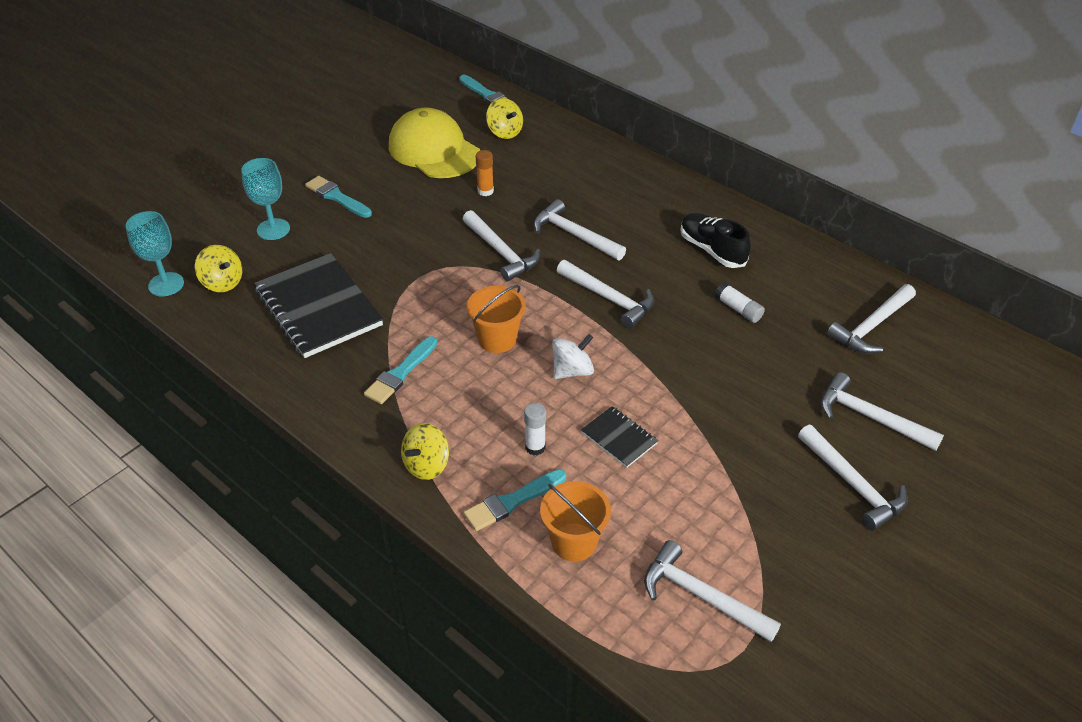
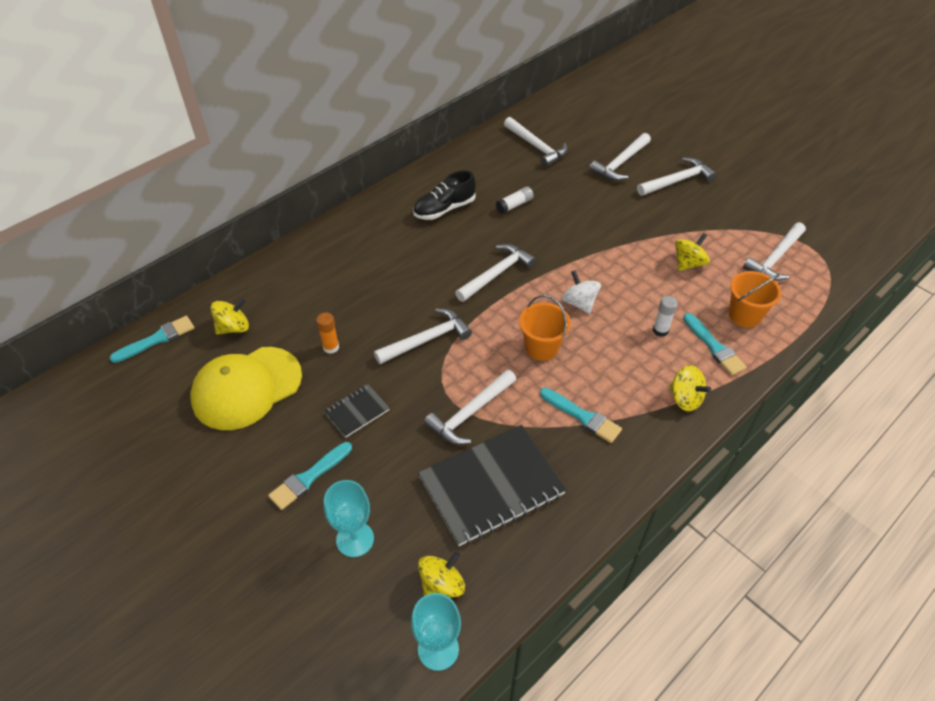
camera: 85 degrees left, 5 degrees up
(574, 235) = (410, 288): white hammer -> white hammer (469, 413)
(619, 438) = (647, 283): black notebook -> black notebook (357, 411)
(667, 485) = (688, 263): none -> yellow spinning top

